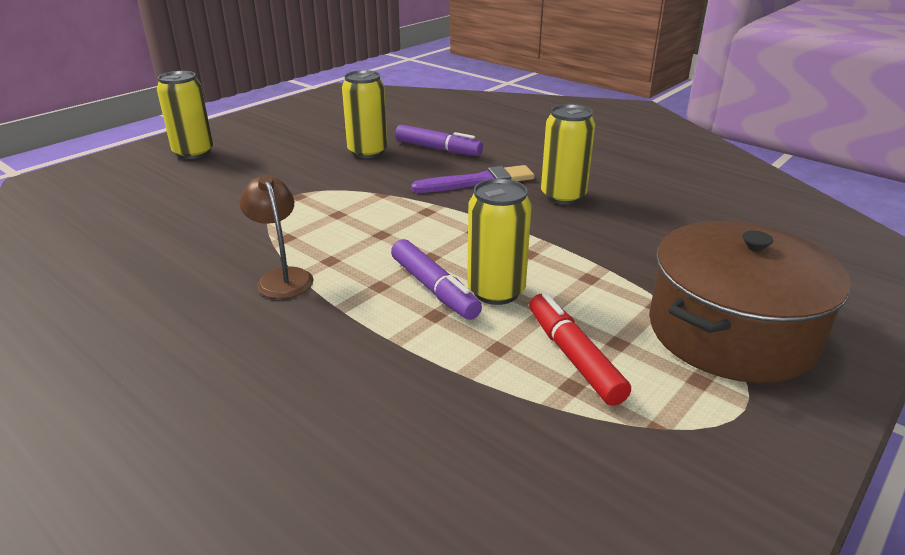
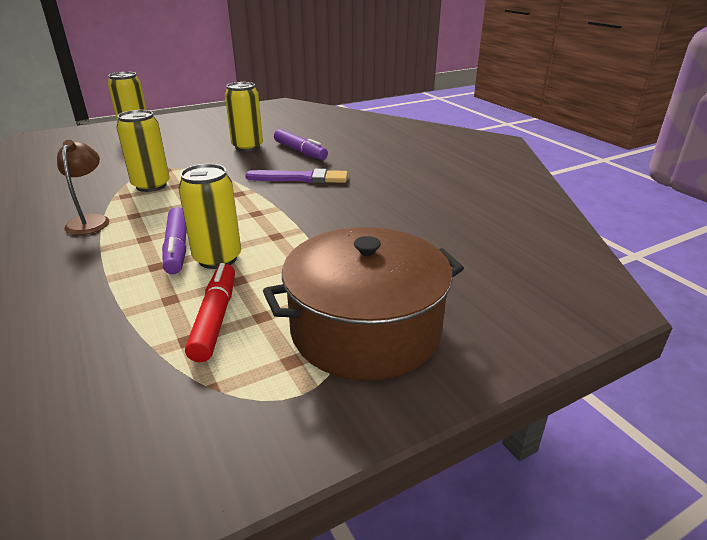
camera: 20 degrees right, 0 degrees up
(563, 196) = (354, 199): yellow can -> yellow can (151, 185)

